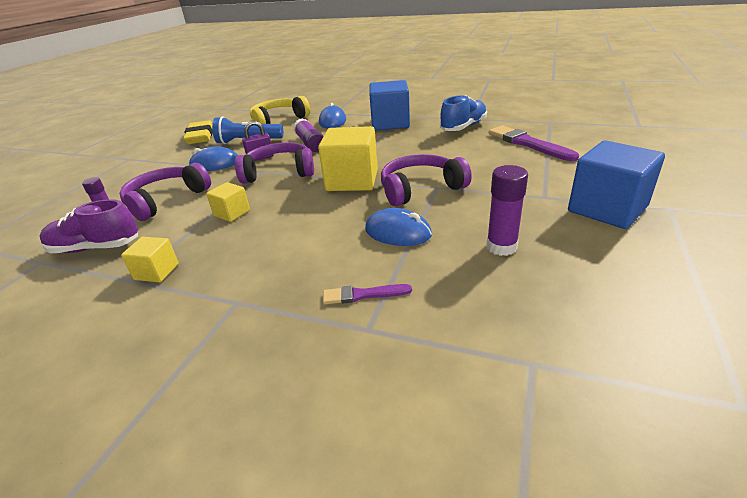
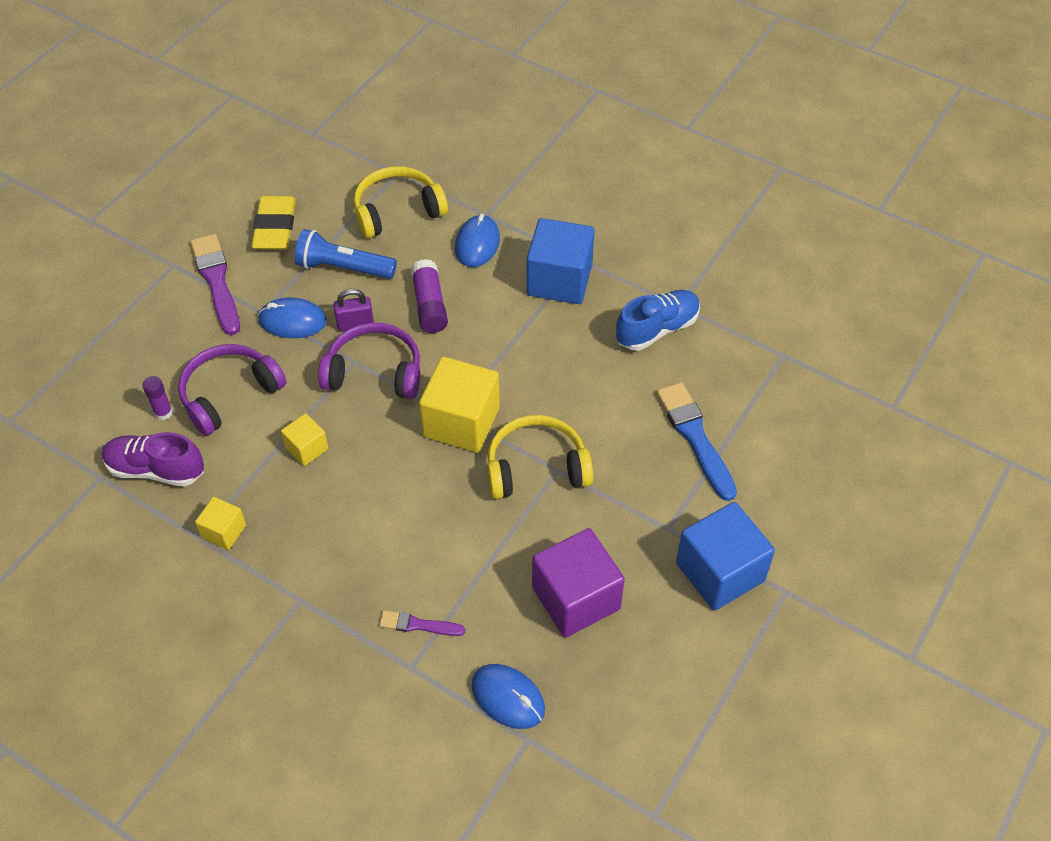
camera: 10 degrees right, 20 degrees up
(398, 232) = (481, 542): blue mouse -> blue mouse (508, 698)
(420, 189) = (536, 467): purple headphones -> yellow headphones
(501, 247) = (576, 598): purple glue stick -> purple cube
(525, 157) = (695, 437): none -> blue brush
(528, 143) = (718, 405): purple brush -> purple brush (216, 281)

